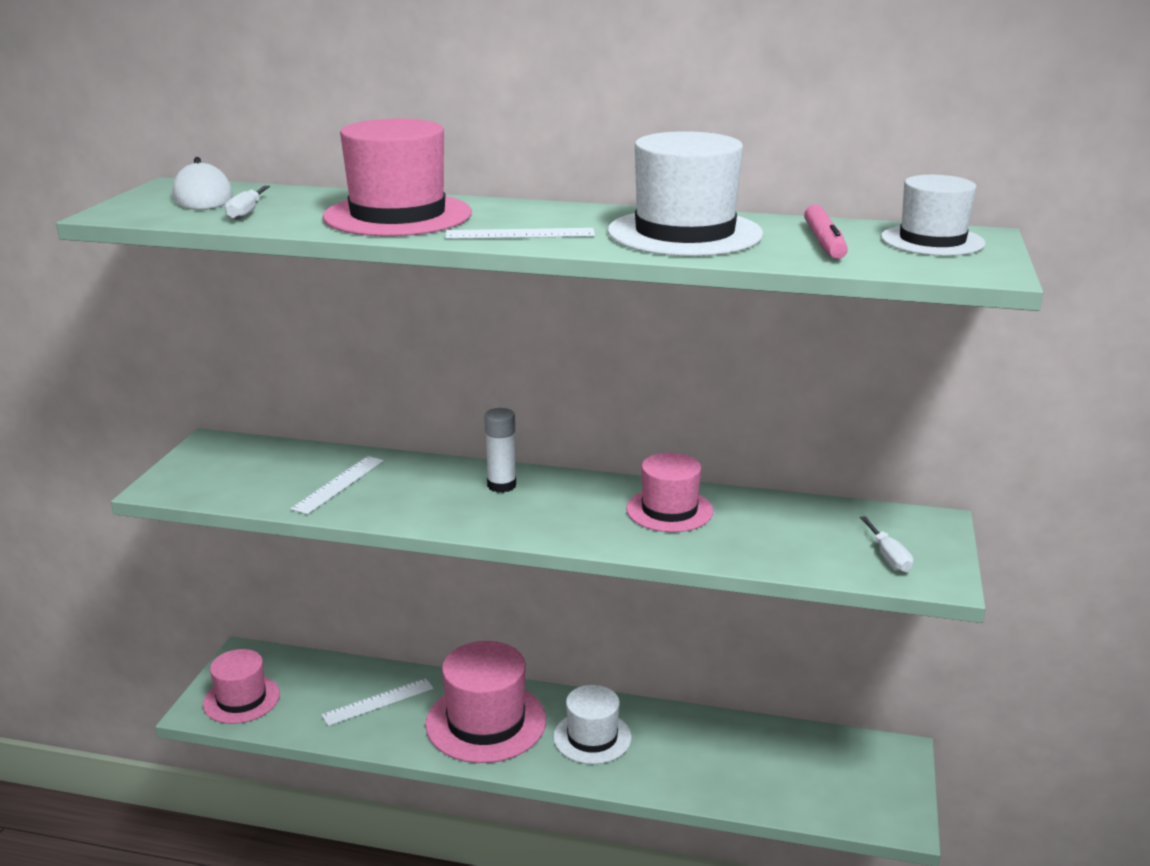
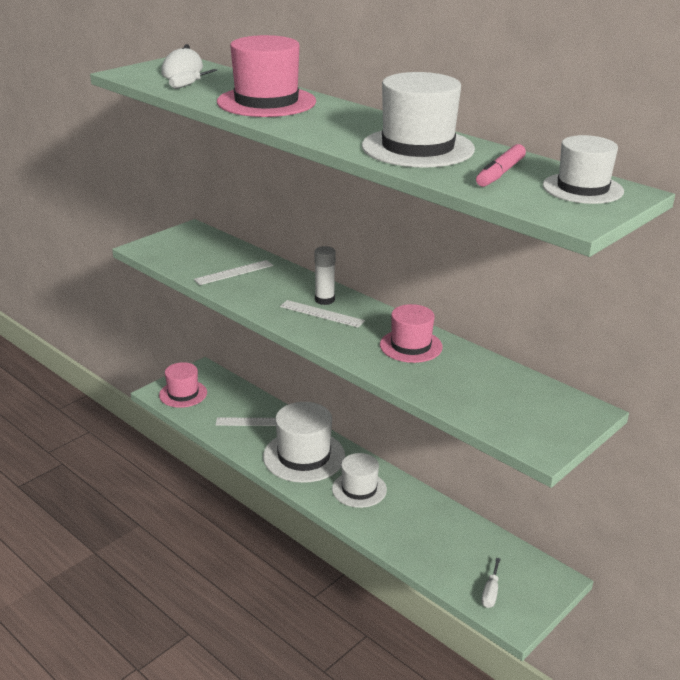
camera: 30 degrees right, 5 degrees up
(486, 722) = (304, 456): pink hat -> white hat
(520, 234) = (315, 128): white ruler -> white ruler (321, 314)
(888, 557) = (523, 422): white screwdriver -> white screwdriver (490, 592)

